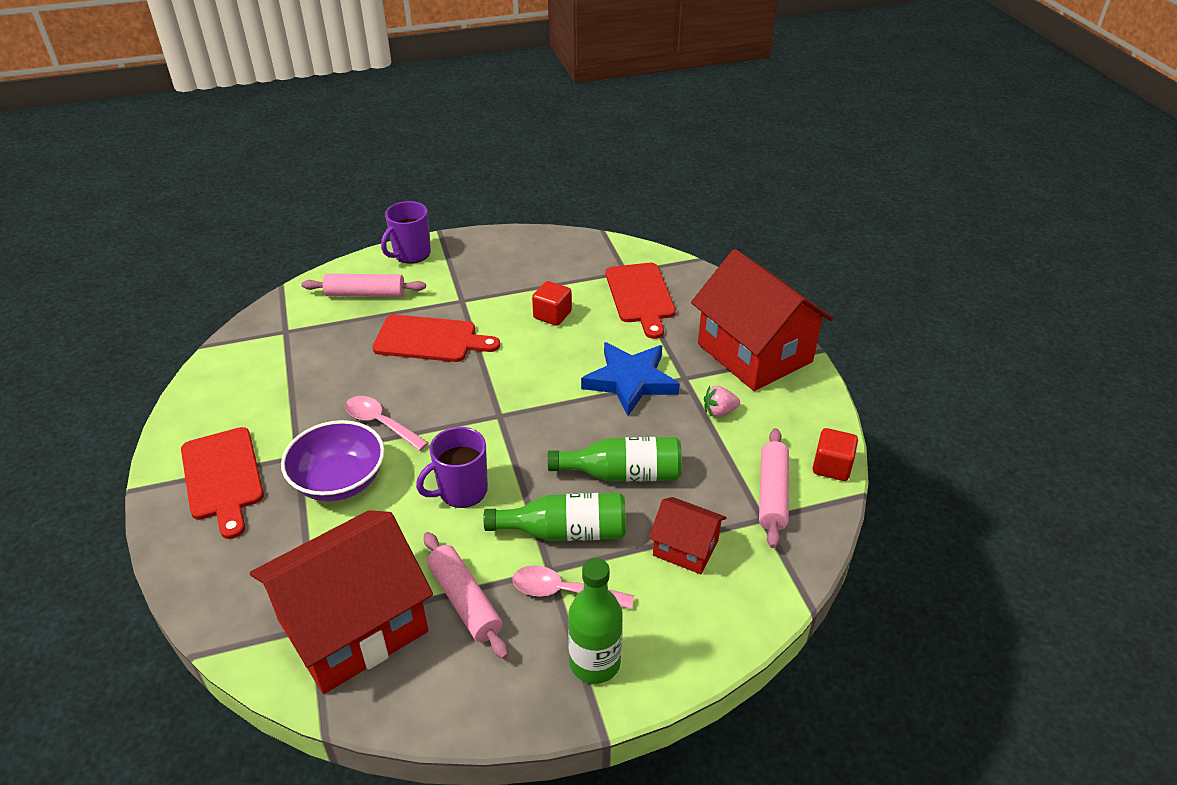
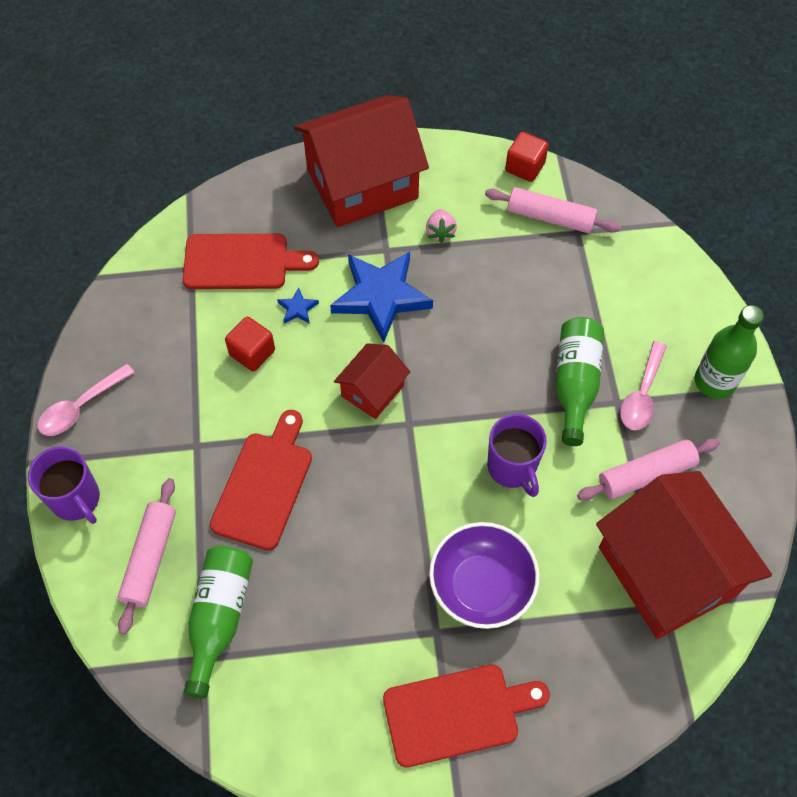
camera: 80 degrees left, 20 degrees up
(381, 423) = (399, 543): pink spoon -> pink spoon (81, 407)
(603, 333) = (297, 308): none -> blue star
(623, 474) = (510, 326): green bottle -> green bottle (219, 618)
(685, 548) = (603, 294): red house -> red house (372, 390)

